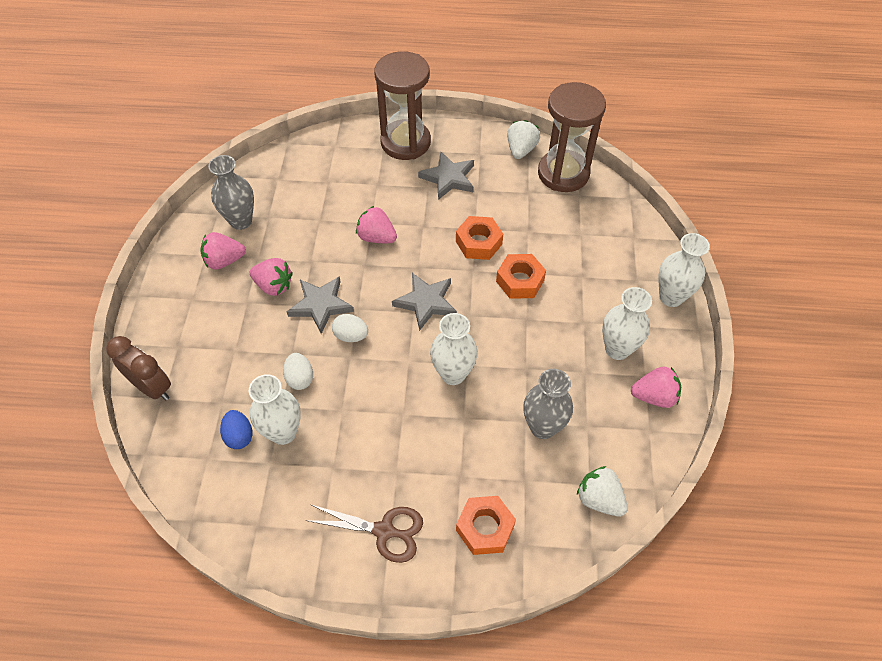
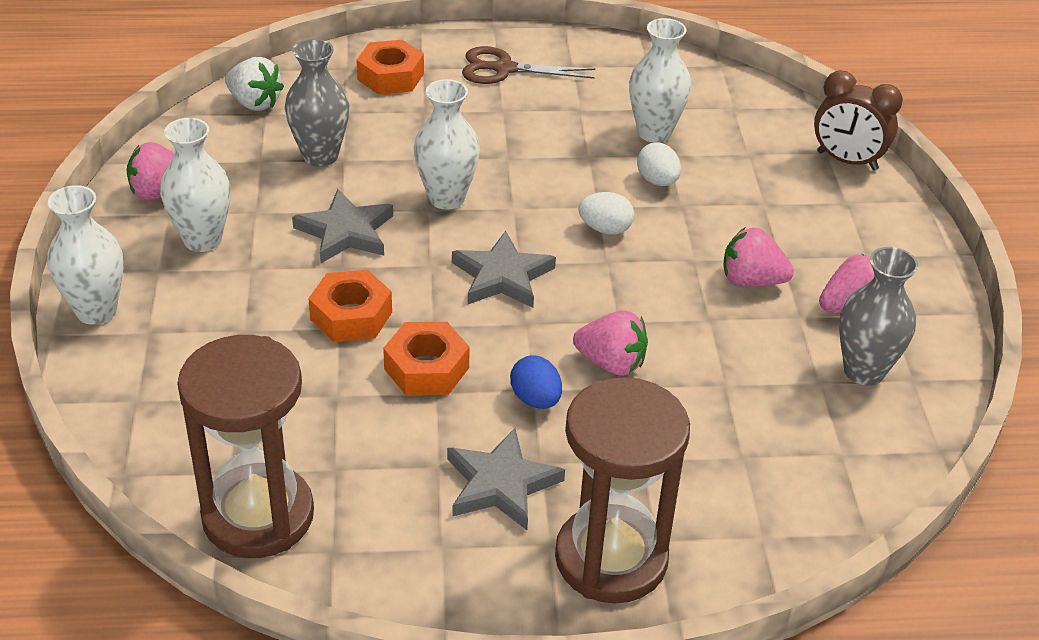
camera: 170 degrees right, 15 degrees down
(239, 436) = (707, 127): blue egg -> blue egg (535, 399)
(321, 305) = (665, 261): grey star -> grey star (345, 232)
(521, 150) = (350, 564): white strawberry -> none

